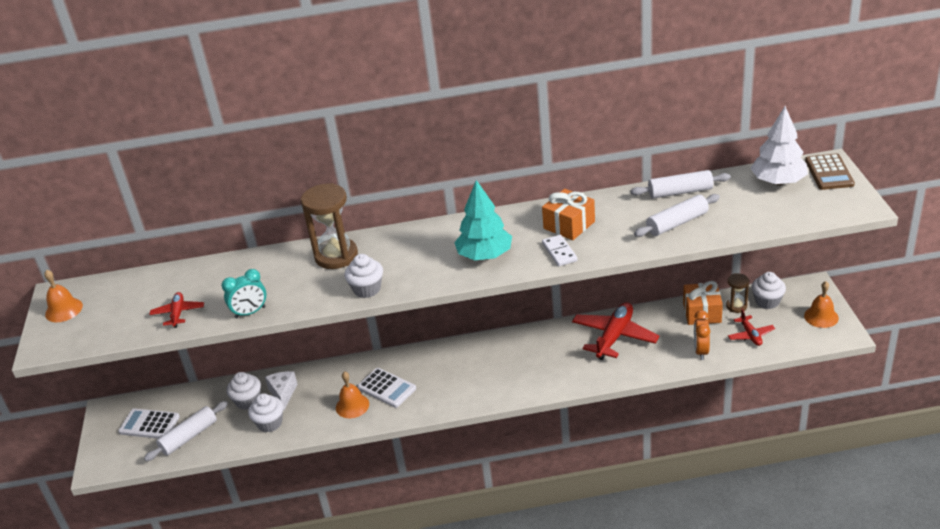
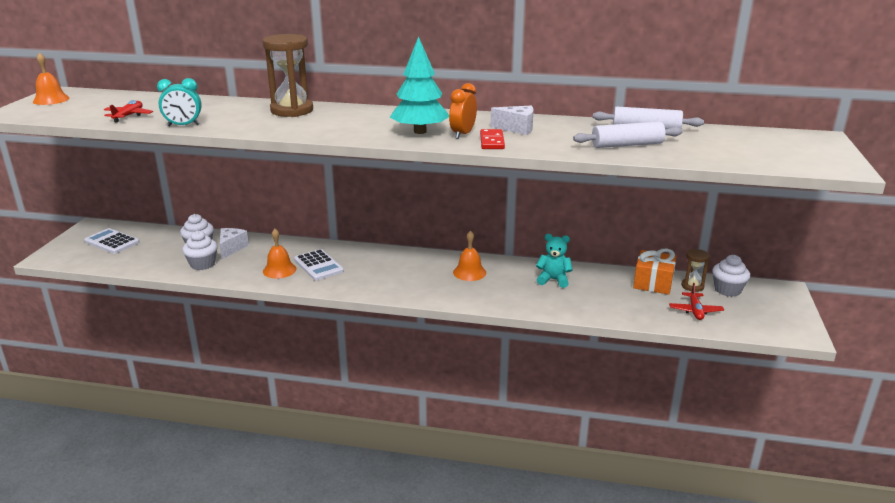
camera: 15 degrees right, 10 degrees down
(189, 437) = (132, 257): white rolling pin -> none
(367, 289) = (294, 131): white cupcake -> none
(559, 252) = (492, 141): white domino -> red domino
(569, 225) = (517, 129): orange gift -> white cheese
(614, 337) = (553, 280): red plane -> turquoise teddy bear
(701, 351) = (634, 310): orange clock -> orange clock (463, 134)
(778, 182) = (756, 139): white tree -> none
(821, 316) = (782, 314): orange bell -> orange bell (469, 272)
(829, 172) = (818, 142): brown calculator -> none

